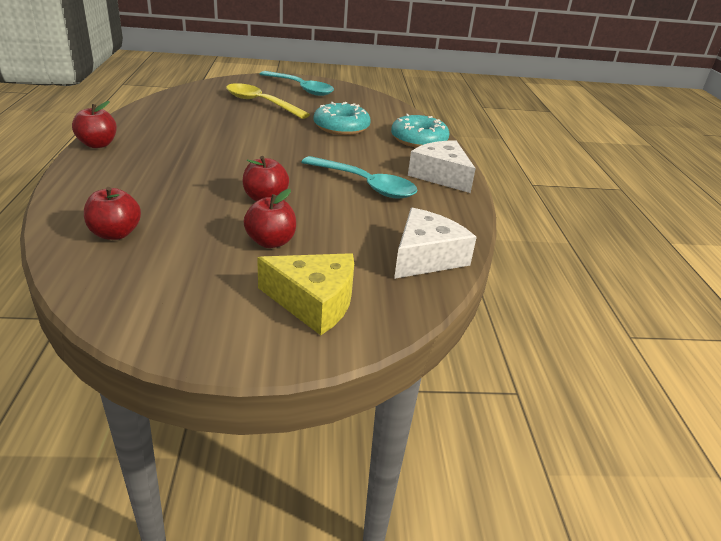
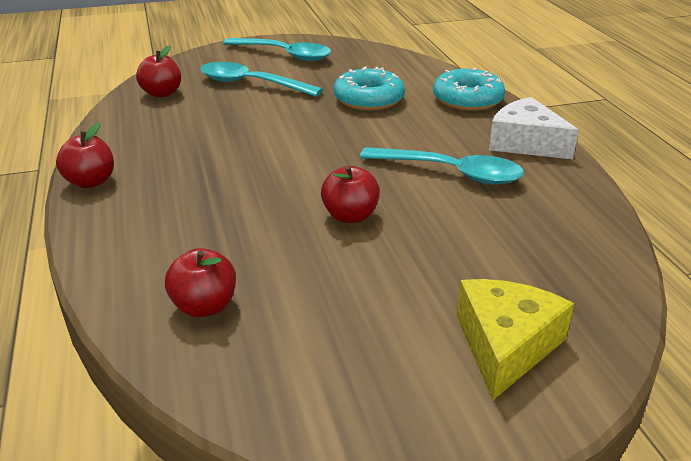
camera: 10 degrees left, 0 degrees up
(260, 103) = (251, 84): yellow spoon -> turquoise spoon
(271, 242) = (399, 275): red apple -> red apple (162, 93)
(314, 302) = (505, 346): yellow cheese -> yellow cheese turned 75 degrees counterclockwise
(426, 257) = (585, 255): white cheese -> none

